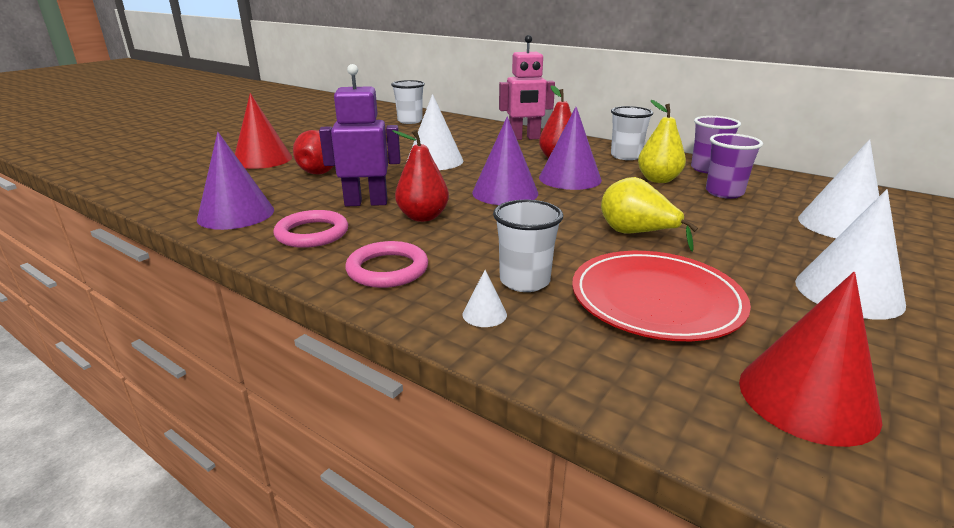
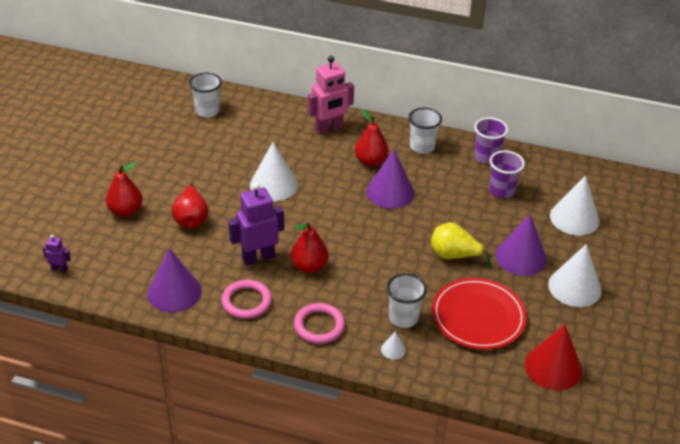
camera: 20 degrees left, 15 degrees up
(142, 183) = (59, 269): none -> purple robot
(262, 159) = (125, 211): red cone -> red pear
(505, 192) = (351, 222): purple cone -> purple cone (521, 257)
(658, 180) = (454, 181): yellow pear -> none

